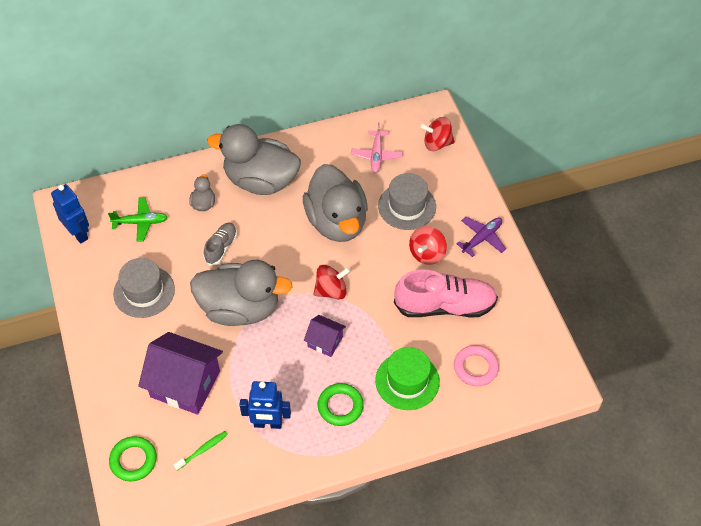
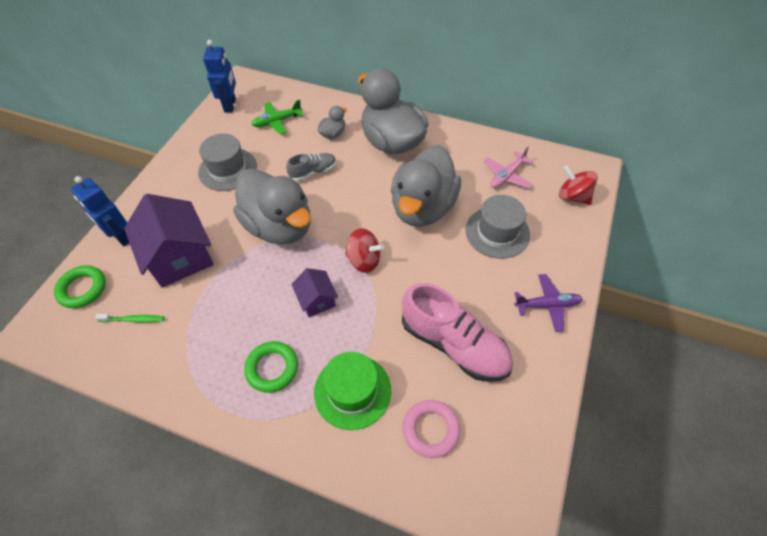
camera: 40 degrees right, 0 degrees up
(140, 222) = (277, 121): green plane -> green plane turned 120 degrees clockwise
(268, 424) = (201, 337): blue robot -> blue robot (120, 237)
(427, 254) = (479, 285): red spinning top -> none

